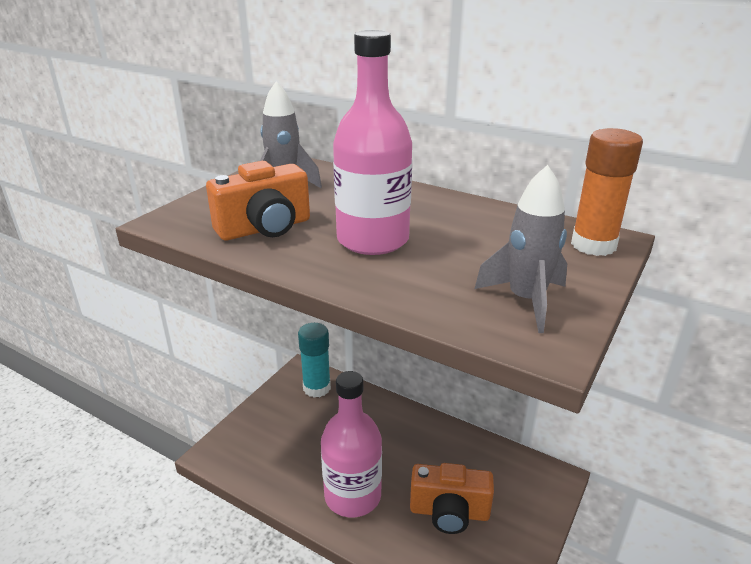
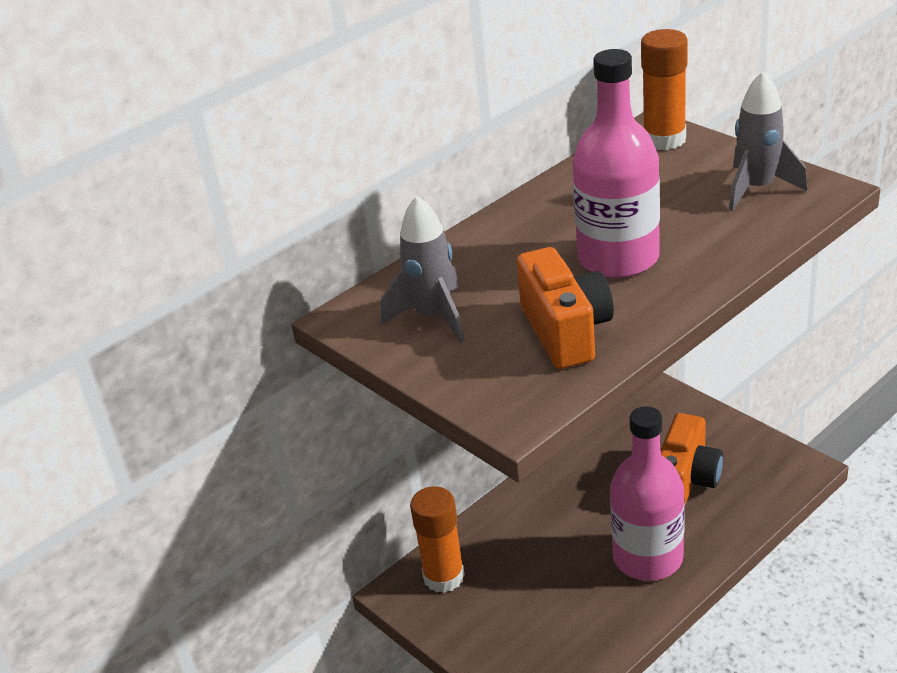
camera: 70 degrees left, 5 degrees up
(317, 388) = (443, 577): turquoise glue stick -> orange glue stick

